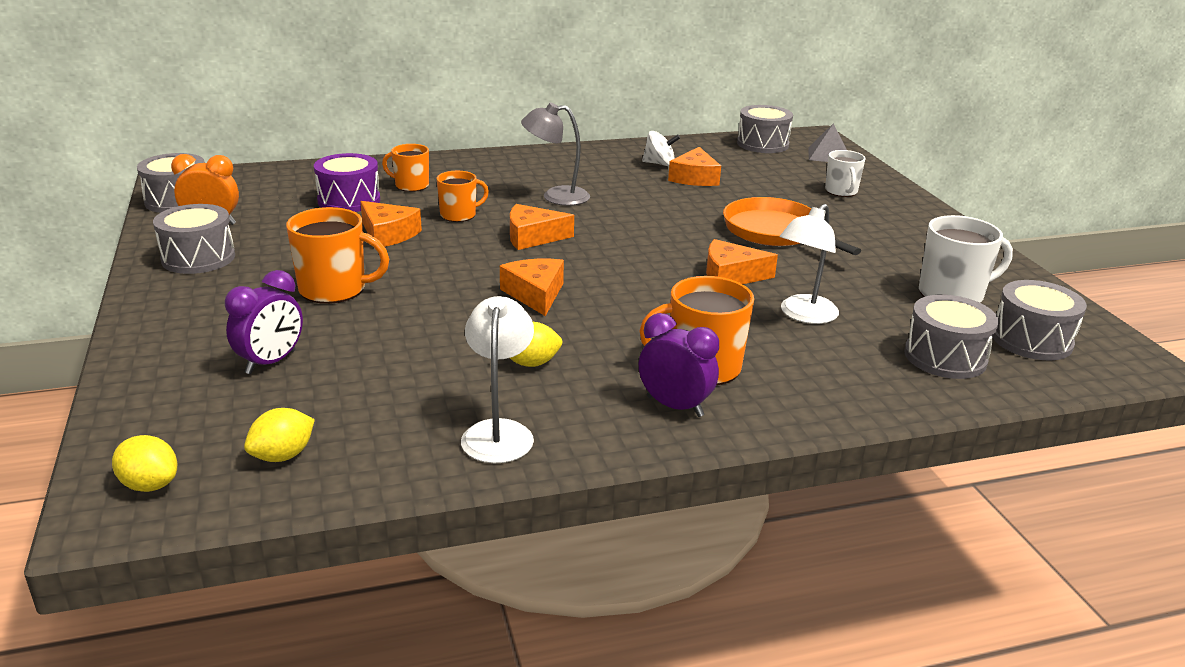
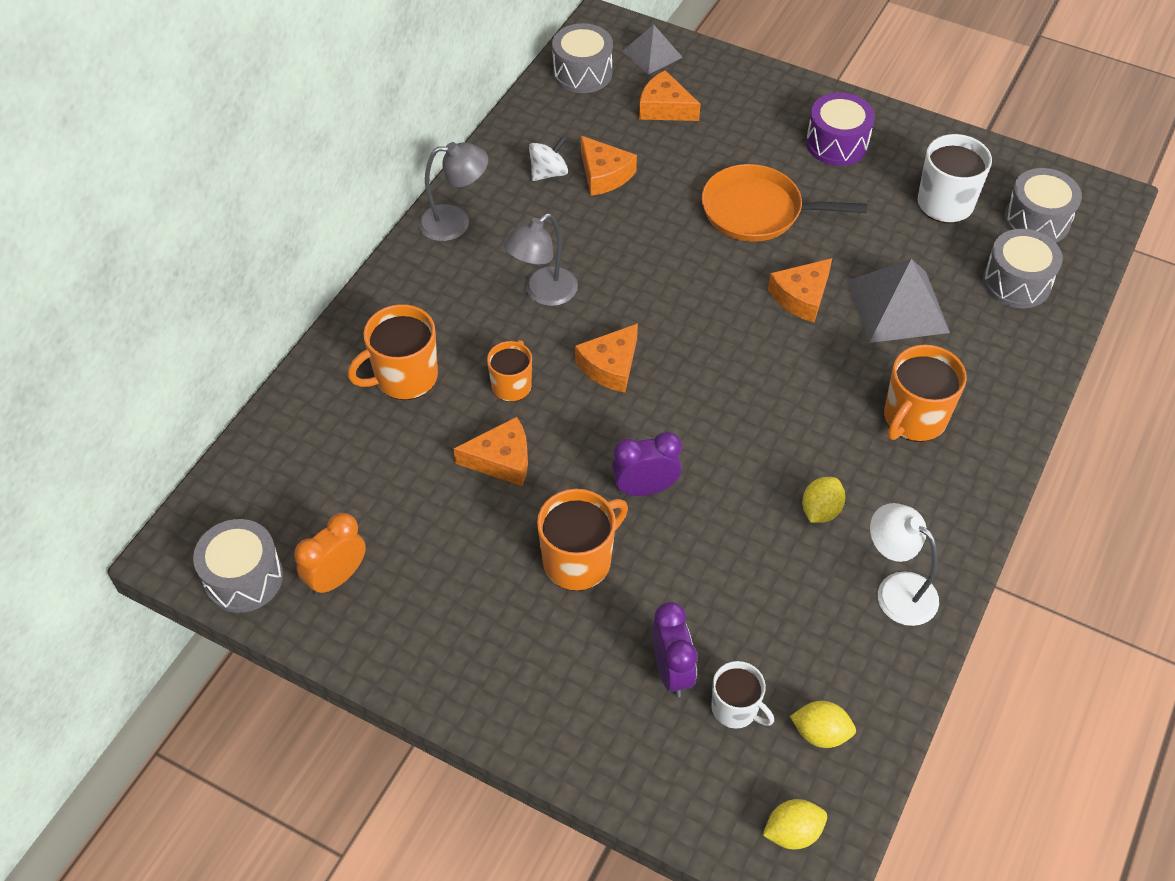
camera: 45 degrees left, 25 degrees up
(198, 258) = (411, 626): grey drum -> none
(283, 456) = (820, 733): yellow lemon -> yellow lemon turned 75 degrees counterclockwise
(349, 200) = (391, 443): purple drum -> purple drum (837, 144)
(411, 185) = (404, 377): orange mug -> orange mug, size x1.57
(535, 294) = (716, 435): orange cheese -> orange cheese (664, 108)
(563, 156) = (455, 222): none -> grey lamp
(675, 406) = (949, 472): purple clock -> purple clock (645, 488)
(803, 315) = (897, 306): white lamp -> grey pyramid
(841, 191) = (729, 110): white mug -> white mug (735, 708)

